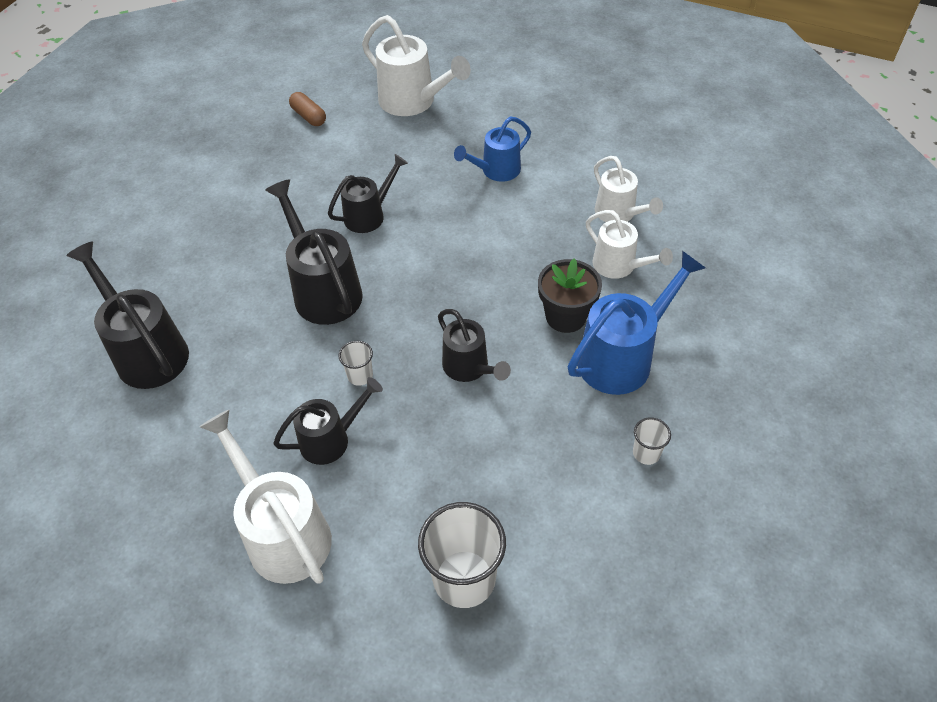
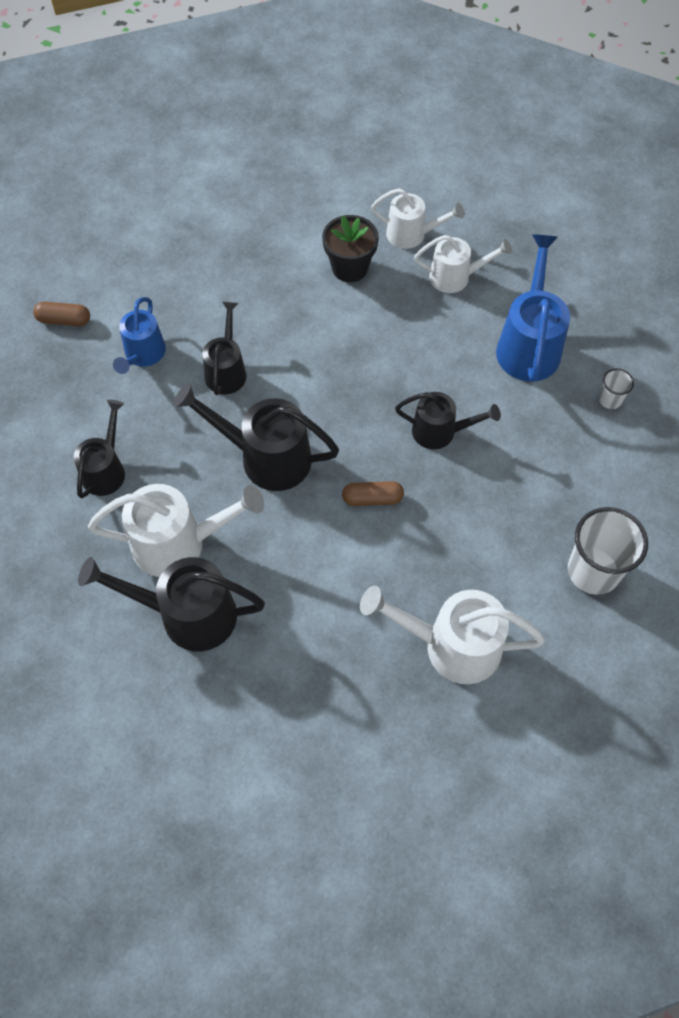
camera: 45 degrees left, 10 degrees up
(332, 439) = (407, 558): black watering can -> black watering can (106, 469)
(360, 375) = (372, 498): white cup -> brown capsule
(414, 102) = (142, 244): white watering can -> white watering can (180, 543)
(496, 171) = (283, 262): blue watering can -> blue watering can (143, 355)
(565, 316) = (461, 343): black flower pot -> black flower pot (350, 268)

